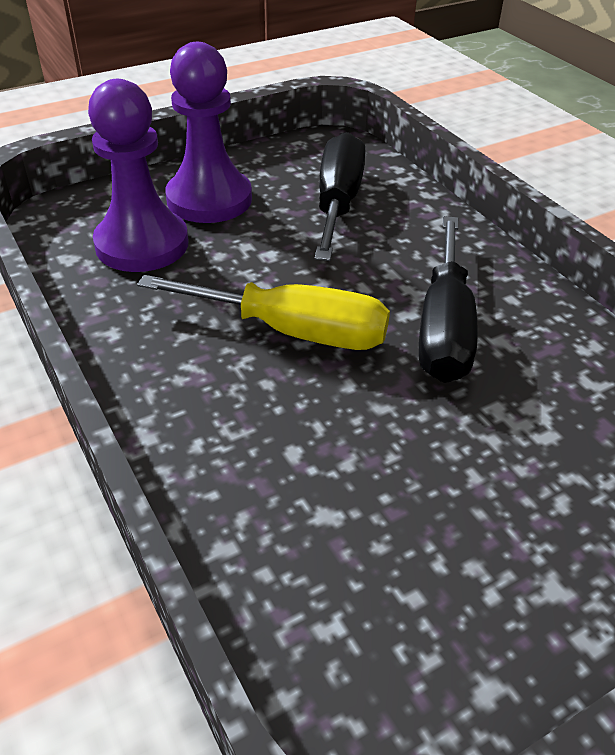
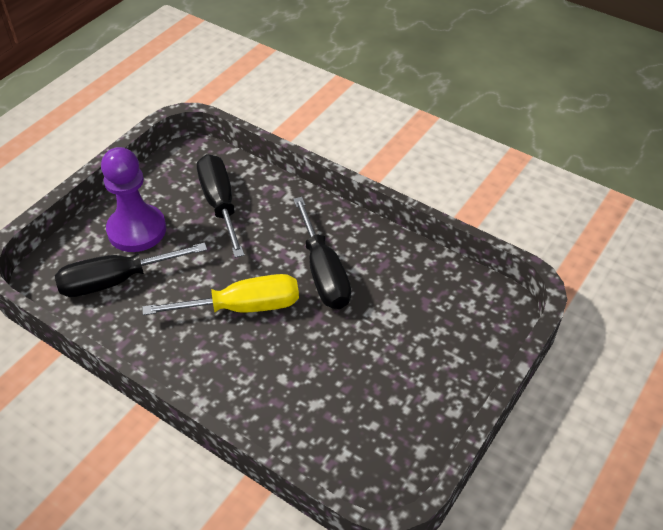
camera: 25 degrees left, 5 degrees up
(142, 244) = (116, 280): purple pawn -> black screwdriver

